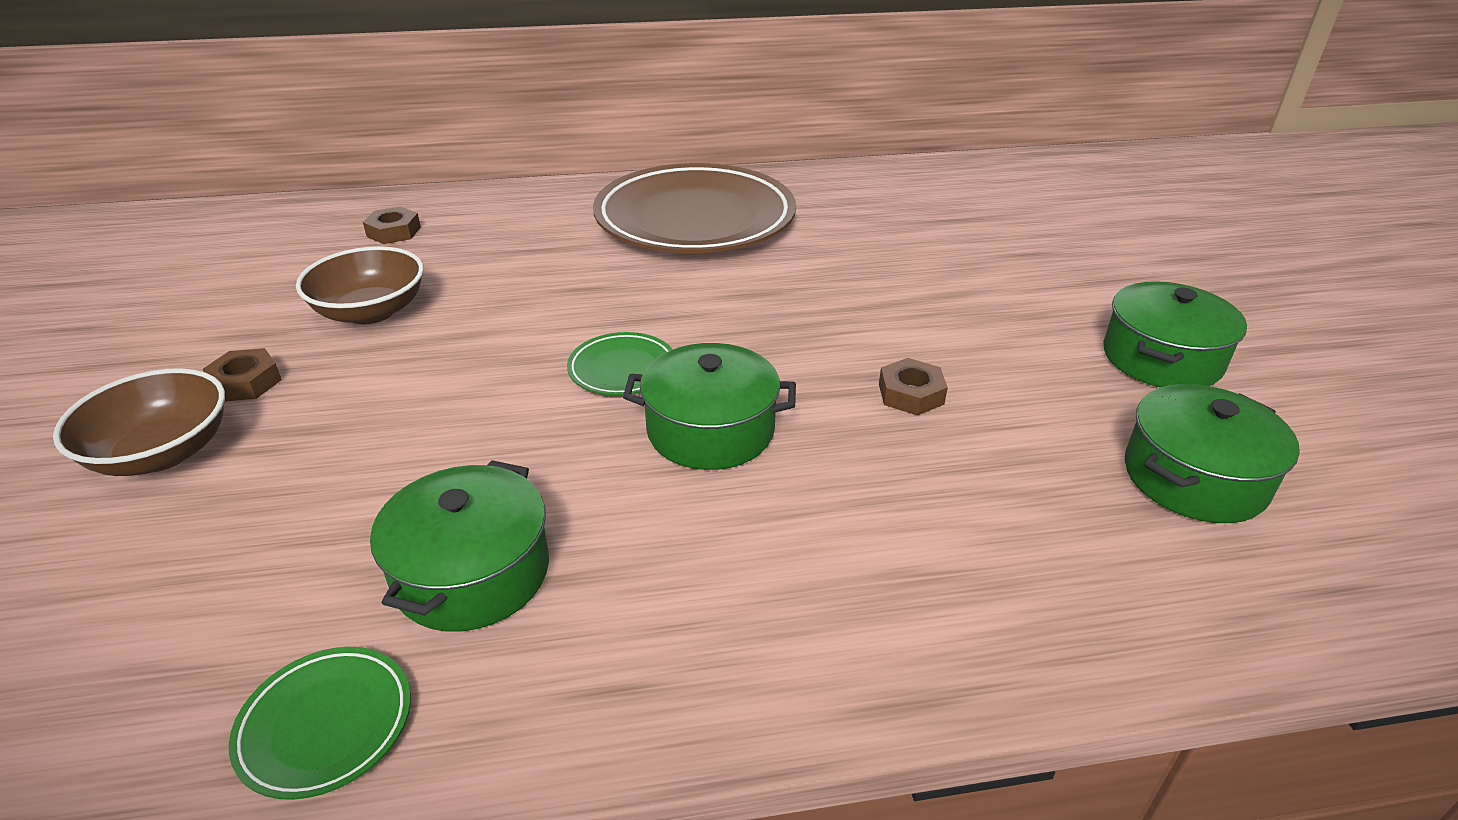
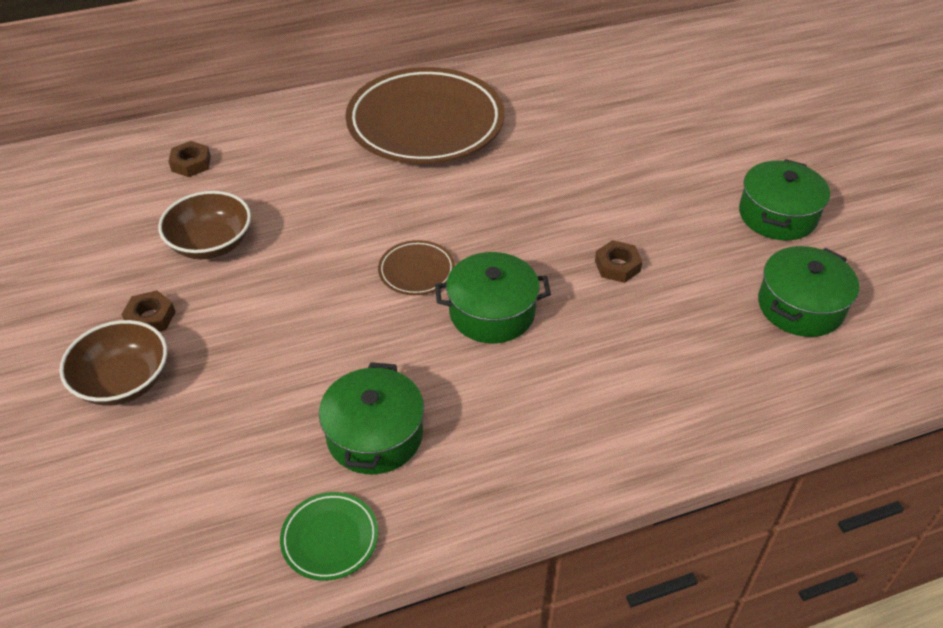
camera: 10 degrees left, 10 degrees up
(622, 369) = (416, 271): green plate -> brown plate

